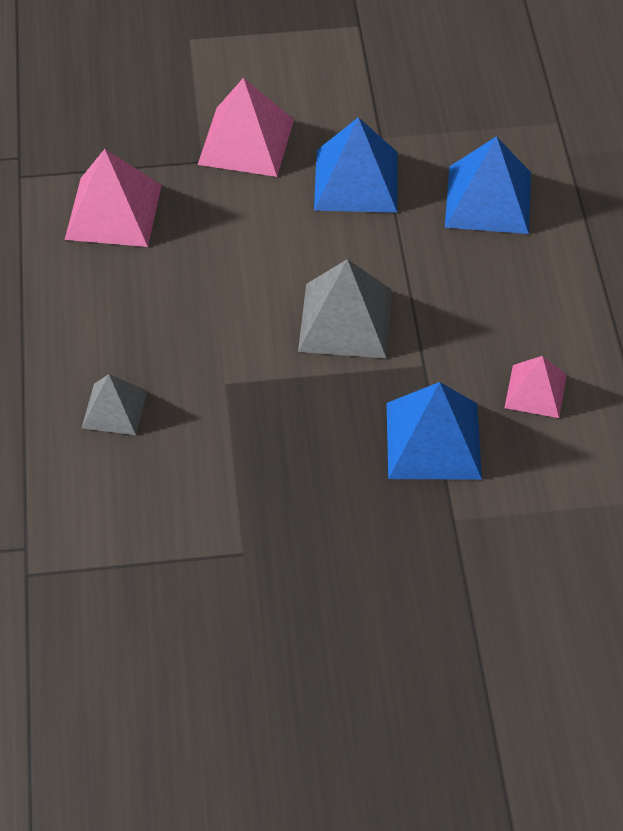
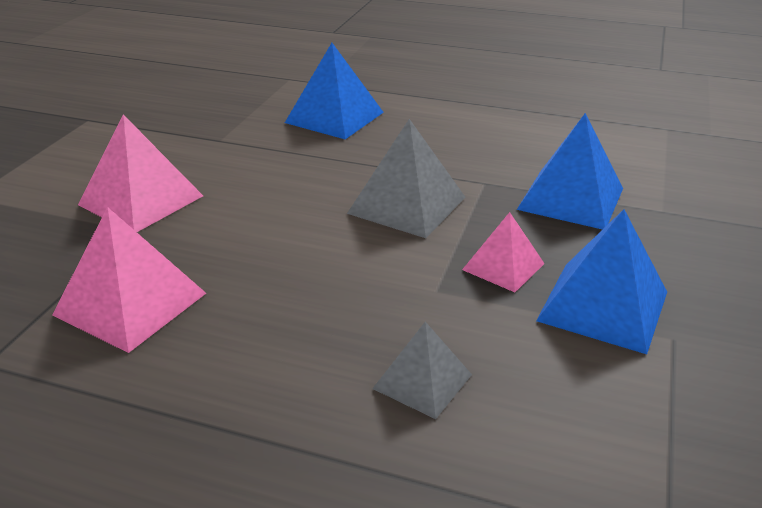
camera: 65 degrees left, 20 degrees down
(356, 180) = (253, 161): blue pyramid -> blue pyramid (603, 306)
(535, 391) = (541, 146): pink pyramid -> pink pyramid (503, 266)

